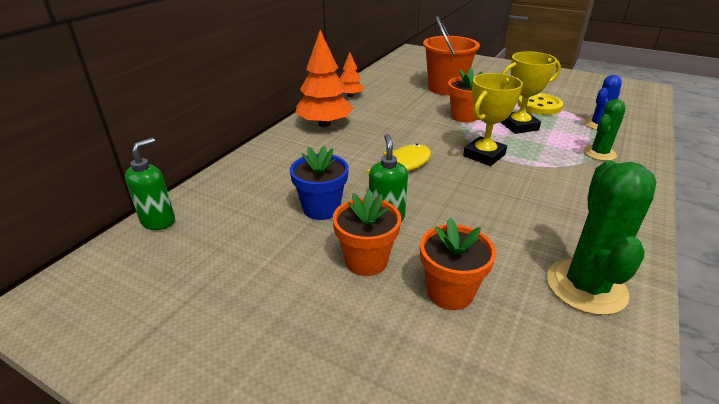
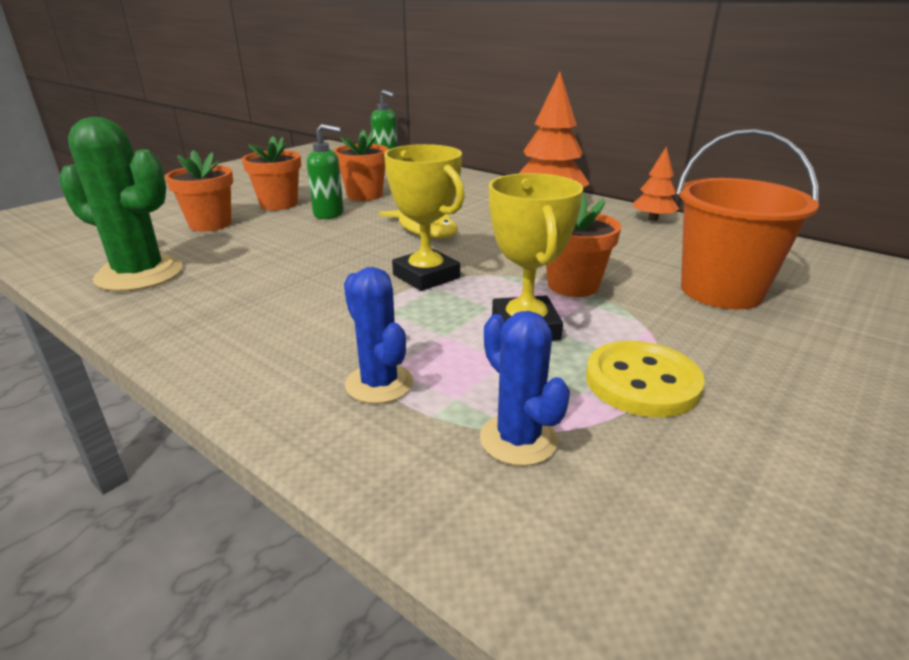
camera: 100 degrees right, 5 degrees down
(321, 208) = (364, 195): blue flower pot -> orange flower pot
(599, 153) = (379, 384): green cactus -> blue cactus

